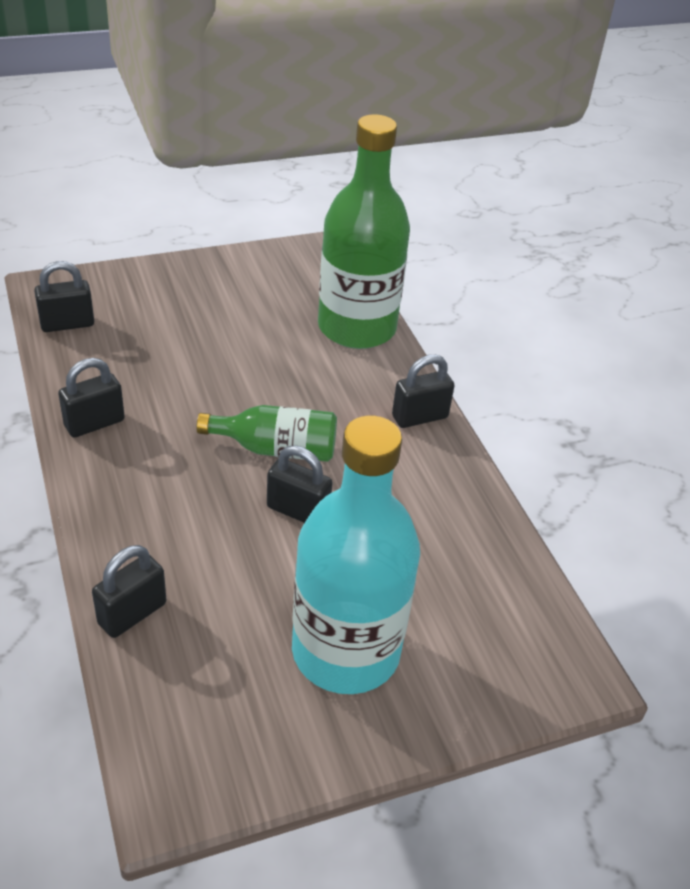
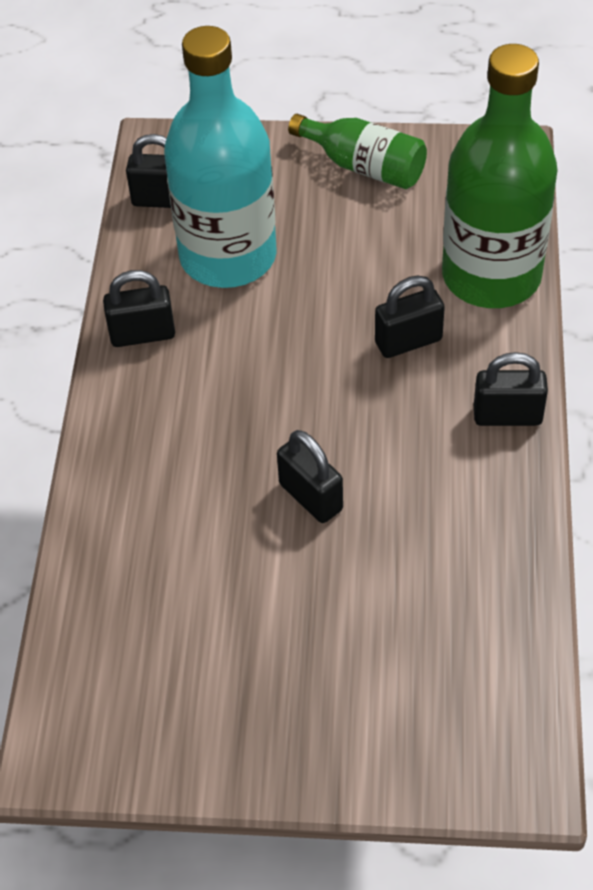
camera: 30 degrees right, 10 degrees up
(132, 613) = (95, 564): black padlock -> black padlock (408, 341)
(276, 449) = (322, 415): green bottle -> green bottle (364, 166)
(345, 651) = (286, 670): turquoise bottle -> turquoise bottle (228, 256)

